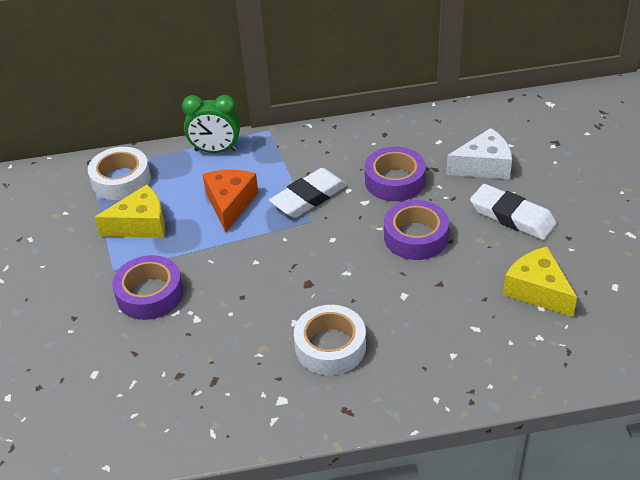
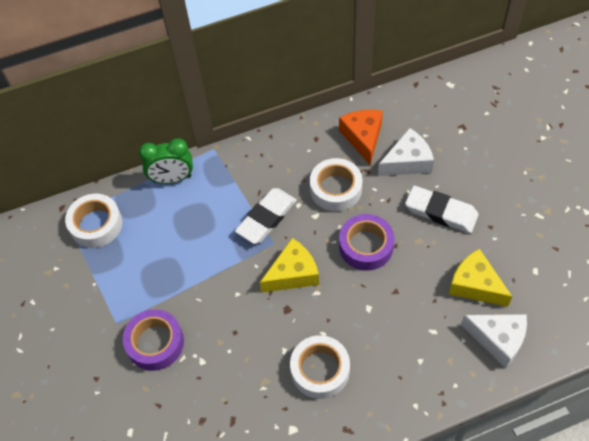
camera: 10 degrees left, 15 degrees up
(141, 225) = (127, 271): yellow cheese -> yellow cheese (293, 274)
(230, 204) = (200, 236): orange cheese -> orange cheese (363, 138)
(394, 181) = (336, 189): purple tape -> white tape
(553, 347) = (498, 339): none -> white cheese

